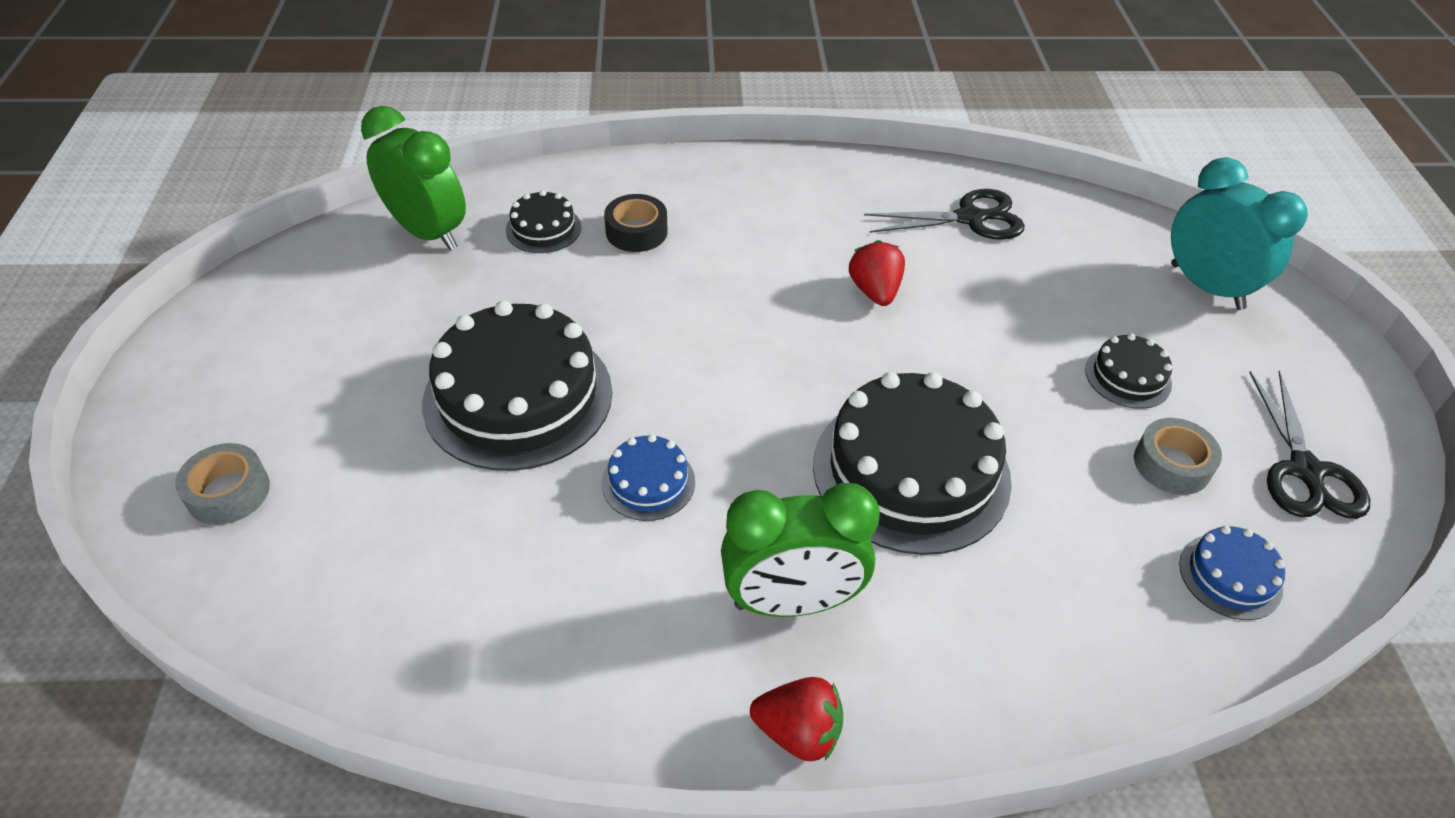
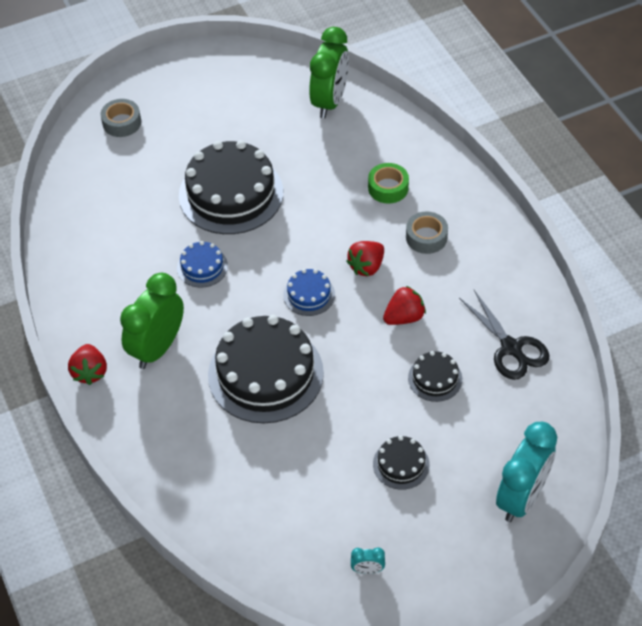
camera: 70 degrees right, 5 degrees up
(543, 228) = (364, 147): black cake -> black cake (435, 378)
(636, 231) = (388, 188): black tape -> green tape
(764, 297) = (366, 267): none -> red strawberry
(791, 602) = (157, 348): green clock -> green clock turned 60 degrees clockwise
(1172, 464) = (336, 498): grey tape -> grey tape (426, 237)
(1230, 576) = (263, 537): blue cake -> blue cake (309, 295)
(1305, 471) = (367, 570): black scissors -> turquoise clock

